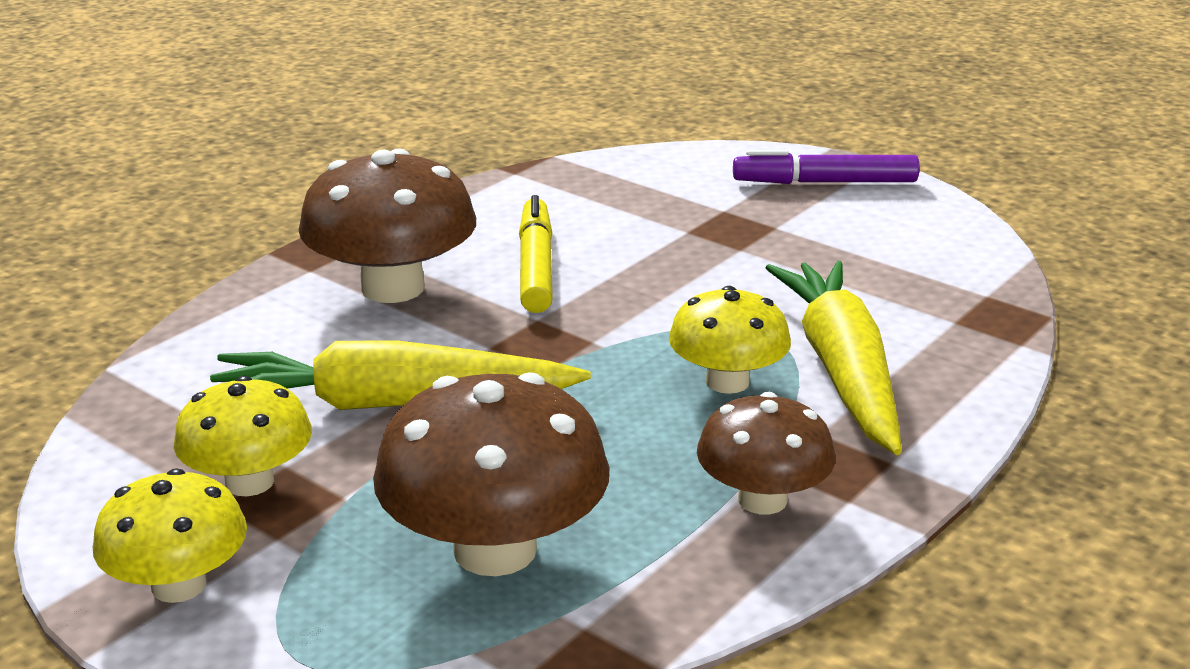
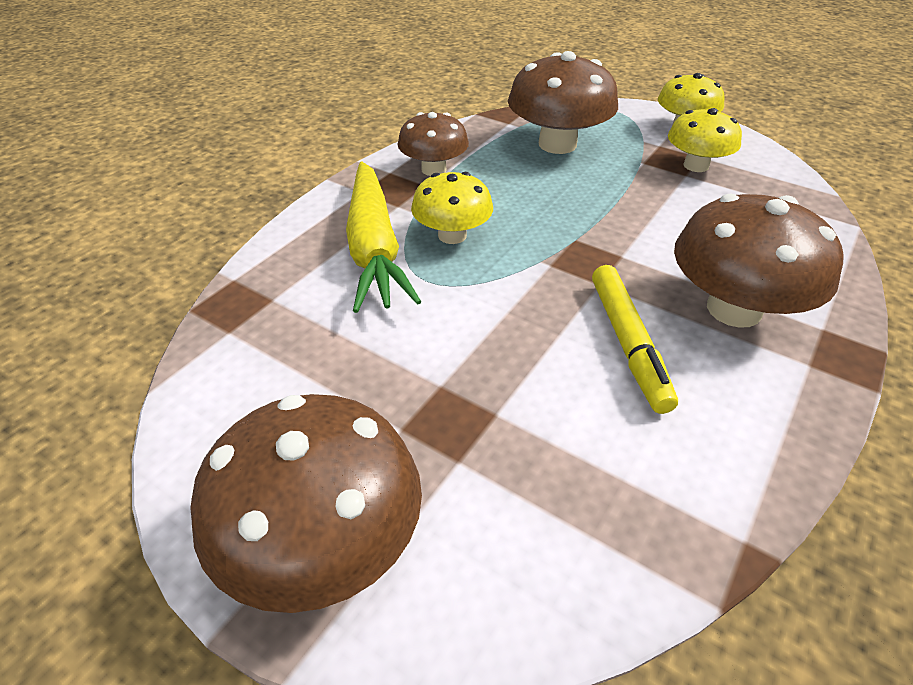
camera: 175 degrees right, 15 degrees up
(391, 404) = (657, 209): yellow carrot -> none
(825, 182) = (323, 543): purple marker -> brown mushroom

